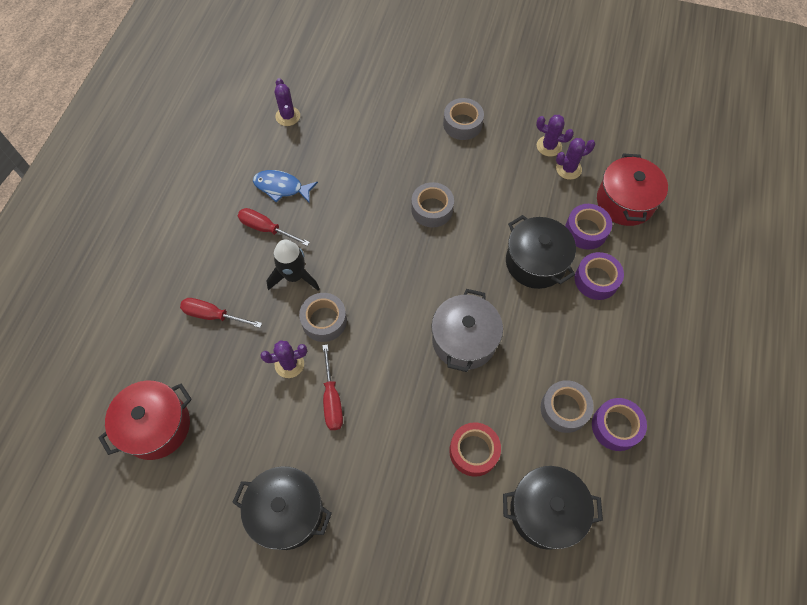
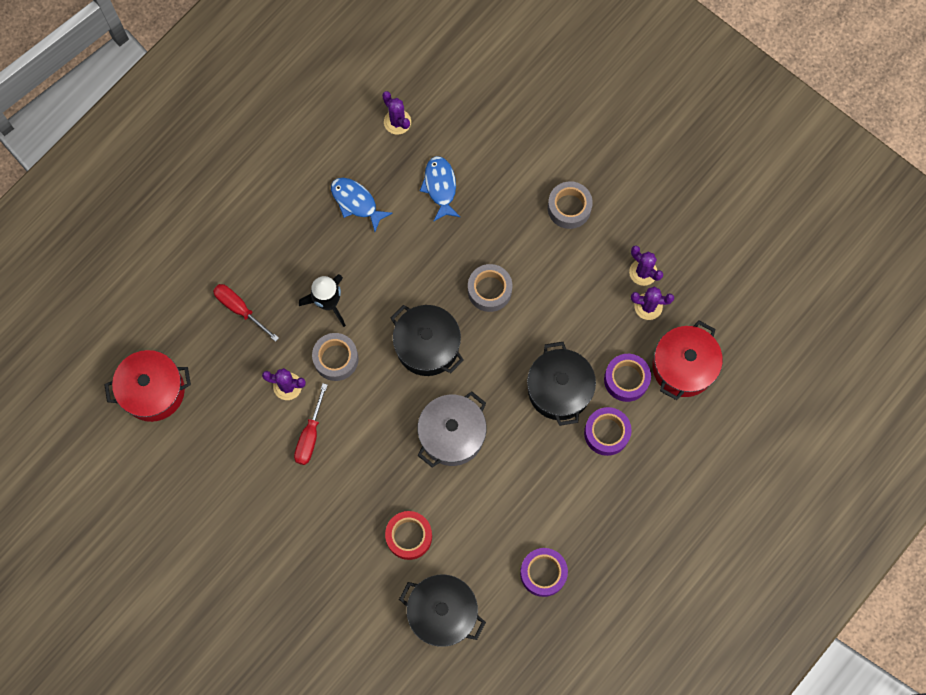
camera: 25 degrees right, 10 degrees up
(266, 229) = (323, 241): red screwdriver -> none
(287, 512) = (231, 514): black pot -> black pot (427, 346)
(288, 116) = (397, 122): purple cactus -> purple cactus turned 45 degrees counterclockwise
(348, 149) = (440, 187): none -> blue fish
(564, 409) = (507, 537): grey tape -> none

